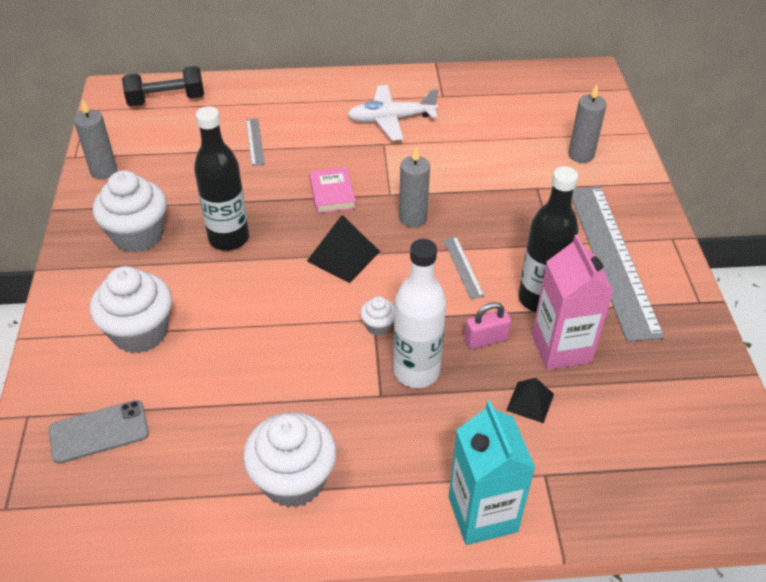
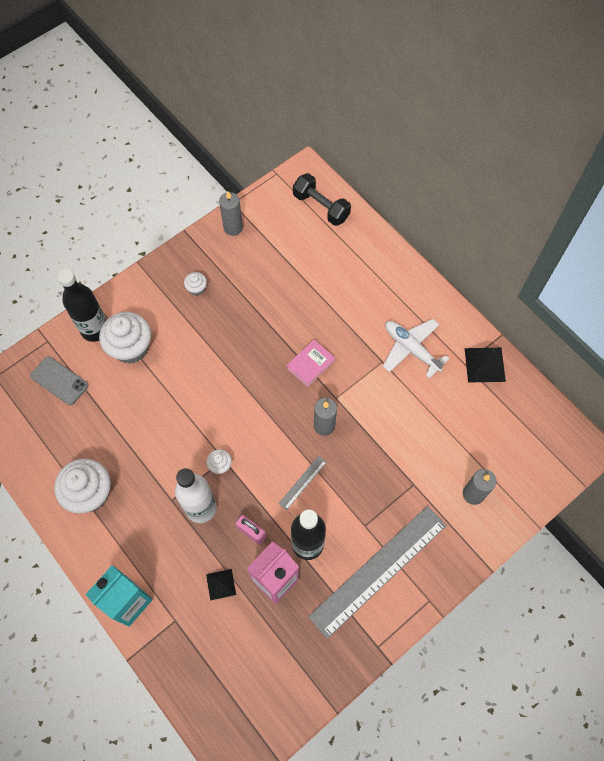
camera: 55 degrees right, 20 degrees up
(138, 235) = (197, 288): white cupcake -> white cupcake, size x0.47
(229, 238) = (229, 337): black bottle -> black bottle (95, 329)
(255, 141) = (323, 286): grey ruler -> none
(343, 256) = (261, 408): black pyramid -> black pyramid (484, 364)

